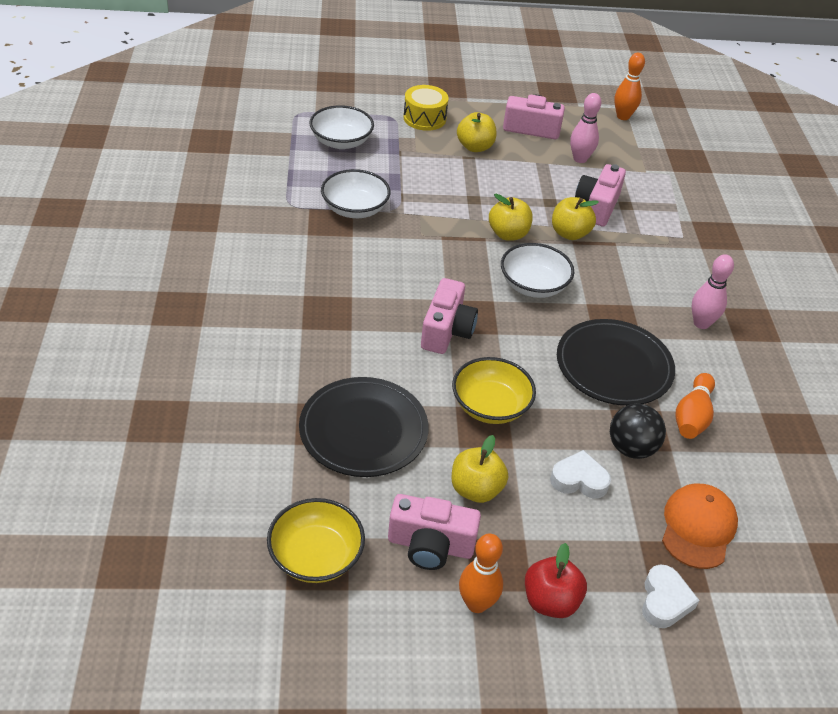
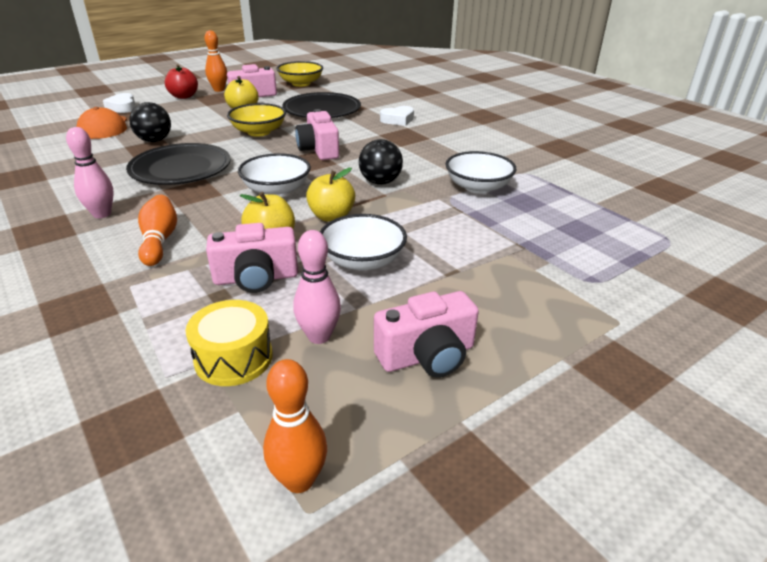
camera: 150 degrees right, 10 degrees down
(341, 142) = (584, 232): white bowl -> white bowl (362, 260)
(424, 118) = (564, 299): yellow drum -> yellow drum (233, 358)
(431, 253) = (380, 182): none -> black ball
(475, 147) = (461, 288): yellow apple -> none
(579, 480) = (185, 124): white heart -> white heart (398, 120)
(597, 207) = (256, 278): pink camera -> pink camera turned 90 degrees clockwise
(692, 416) = (109, 162): orange bowling pin -> orange bowling pin (159, 241)

